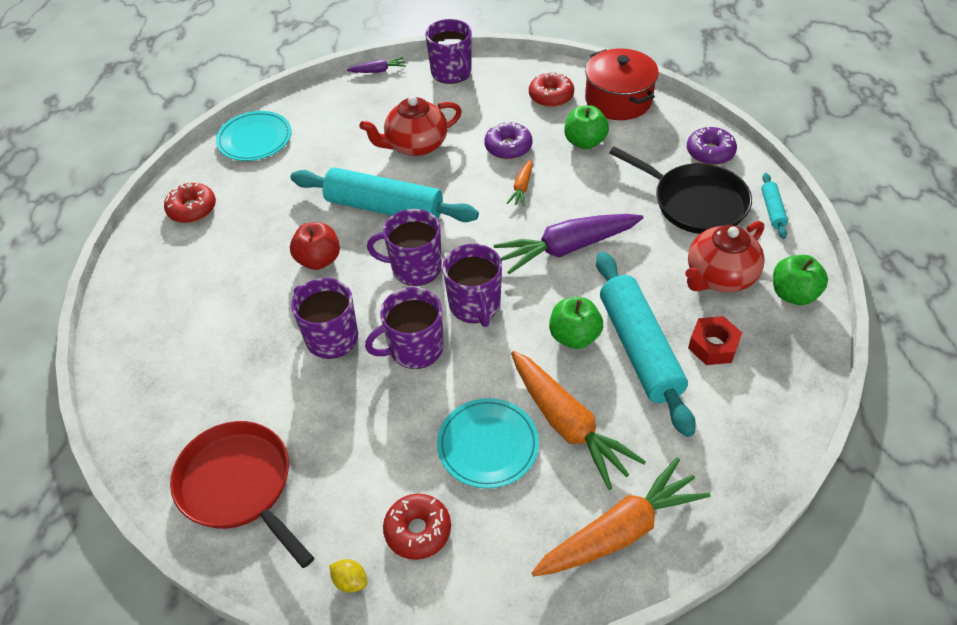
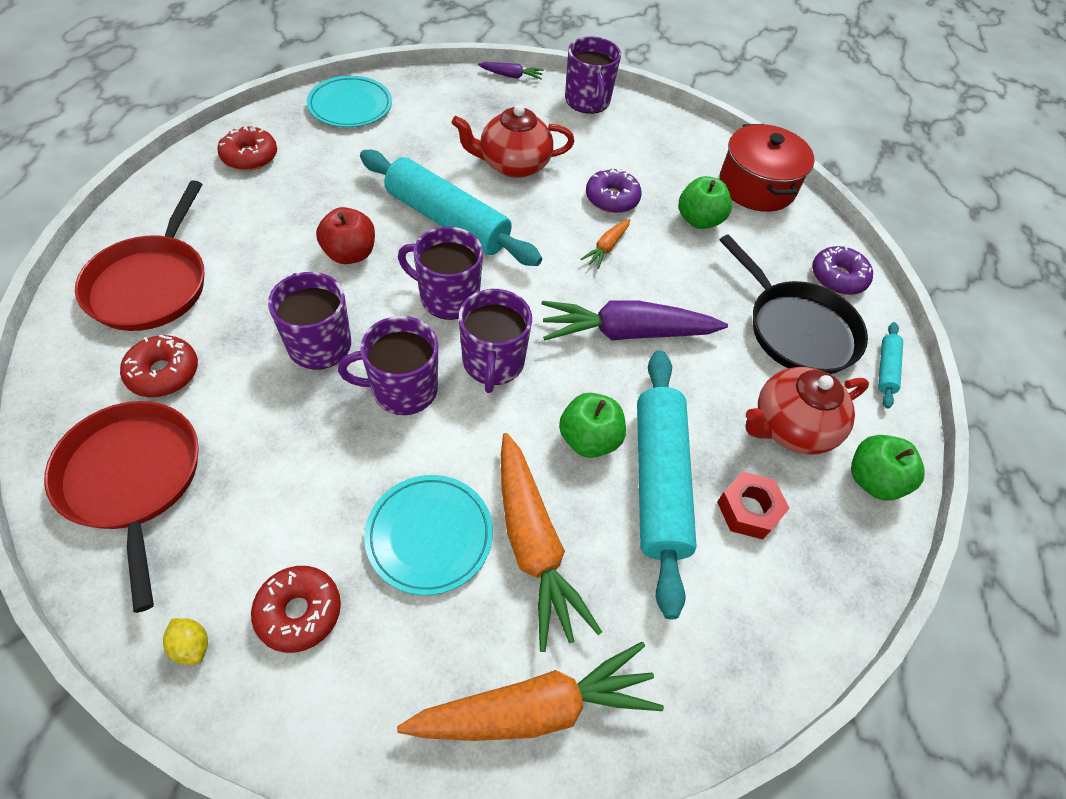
camera: 10 degrees right, 5 degrees up
(168, 337) = (151, 284): none -> red pan
(551, 96) = (683, 159): red donut -> red donut (163, 373)

